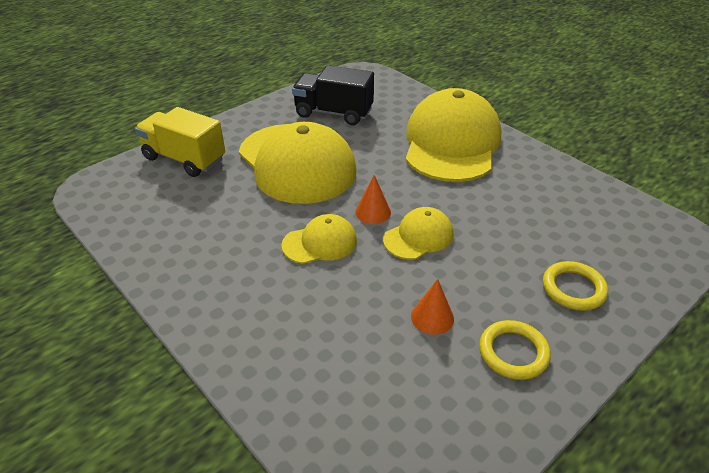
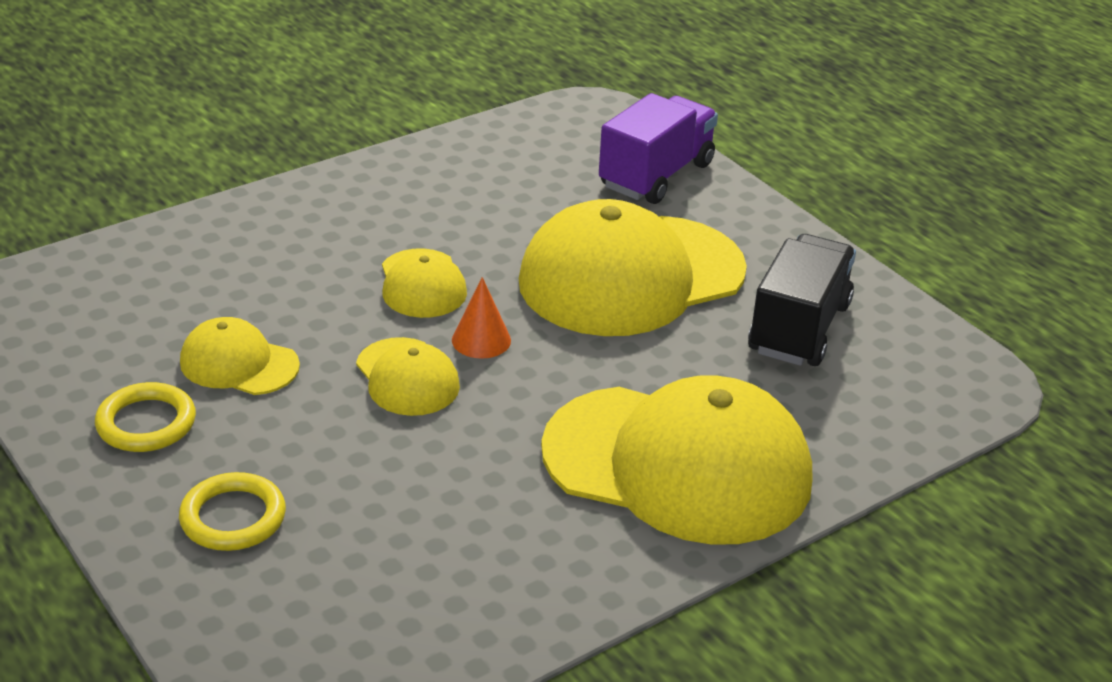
camera: 95 degrees right, 5 degrees down
(184, 159) = (656, 175): yellow truck -> purple truck
(432, 317) = (239, 363): orange cone -> yellow cap

